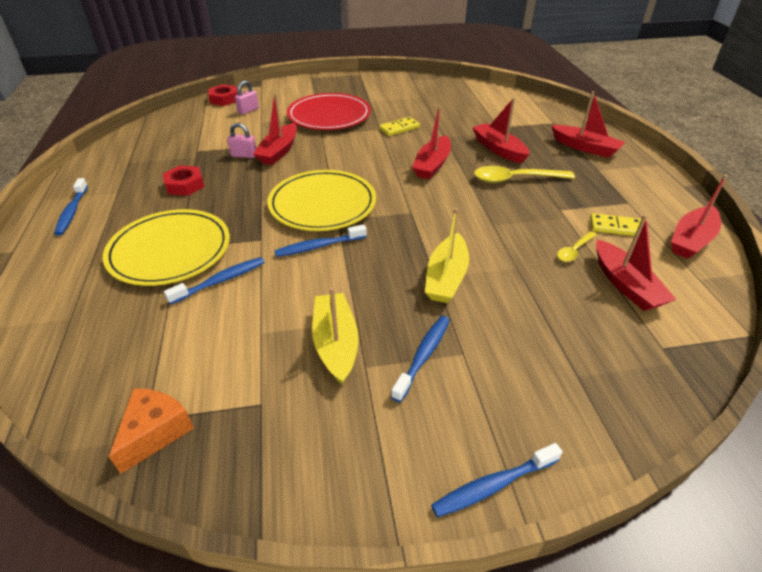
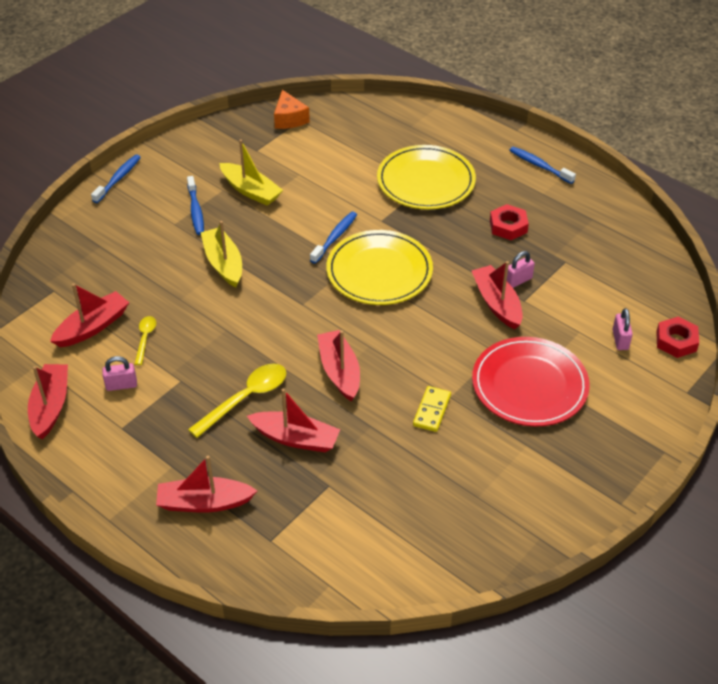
camera: 140 degrees right, 5 degrees up
(221, 281) = (363, 184): blue toothbrush -> none
(615, 227) = (121, 385): yellow domino -> pink padlock
(626, 285) = (92, 327): red boat -> red boat turned 105 degrees clockwise

